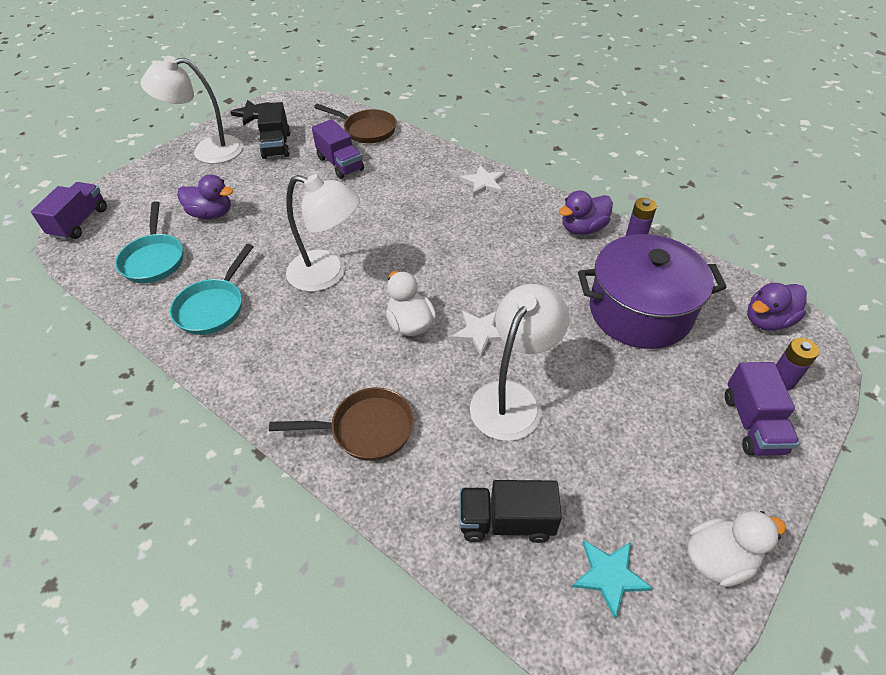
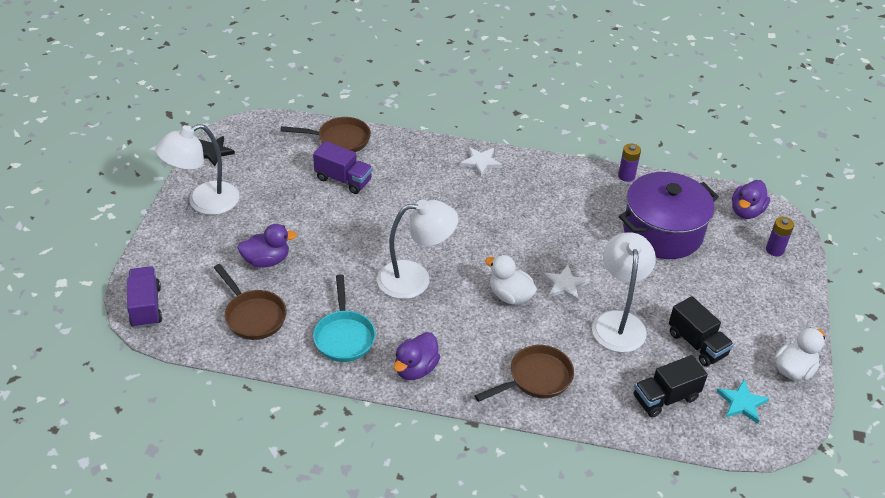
camera: 30 degrees left, 5 degrees down
(154, 259) = (253, 316): turquoise pan -> brown pan
(277, 145) = (267, 178): black truck -> black truck (697, 344)
(583, 228) = (584, 179): purple duck -> purple duck (415, 369)
(753, 423) = (772, 284): purple truck -> none

